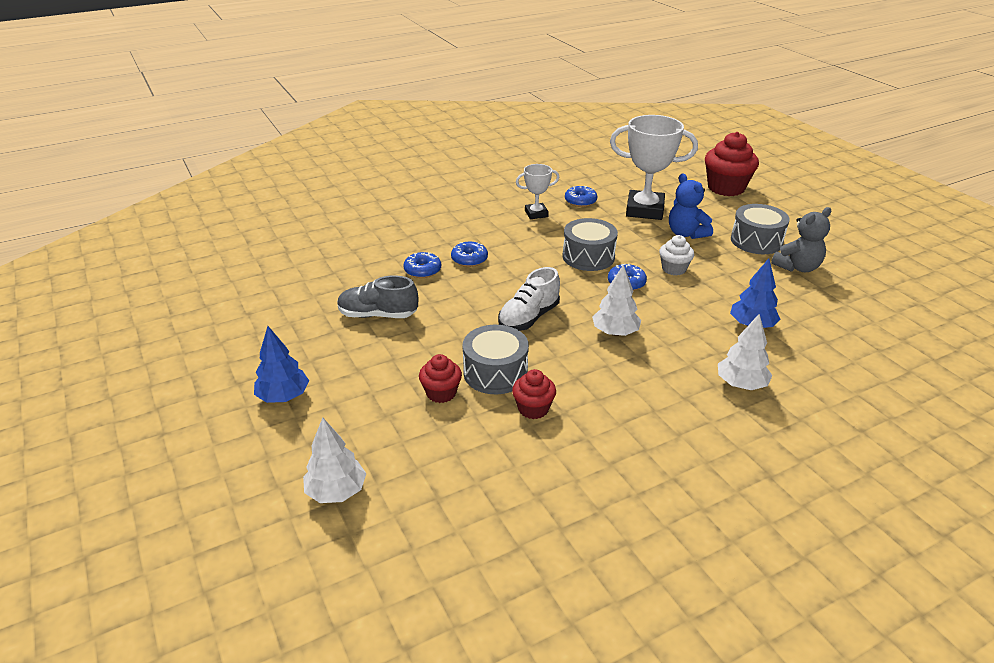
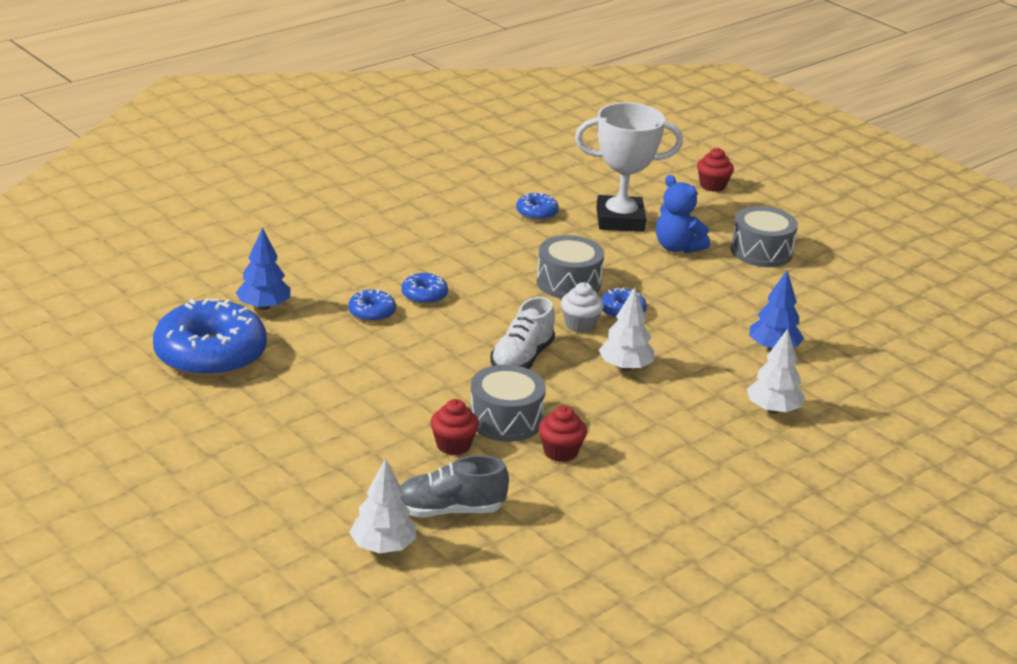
camera: 15 degrees left, 5 degrees down
(283, 296) = (210, 355): none -> blue donut
(284, 397) = (275, 464): blue tree -> blue tree (264, 306)
(378, 315) = (341, 368): grey shoe -> grey shoe (449, 510)
(536, 214) = (486, 232): white trophy -> none
(674, 269) = (673, 291): white cupcake -> white cupcake (580, 325)
(726, 188) = (712, 186): red cupcake -> red cupcake, size x0.55
(797, 267) = (813, 280): grey teddy bear -> none

